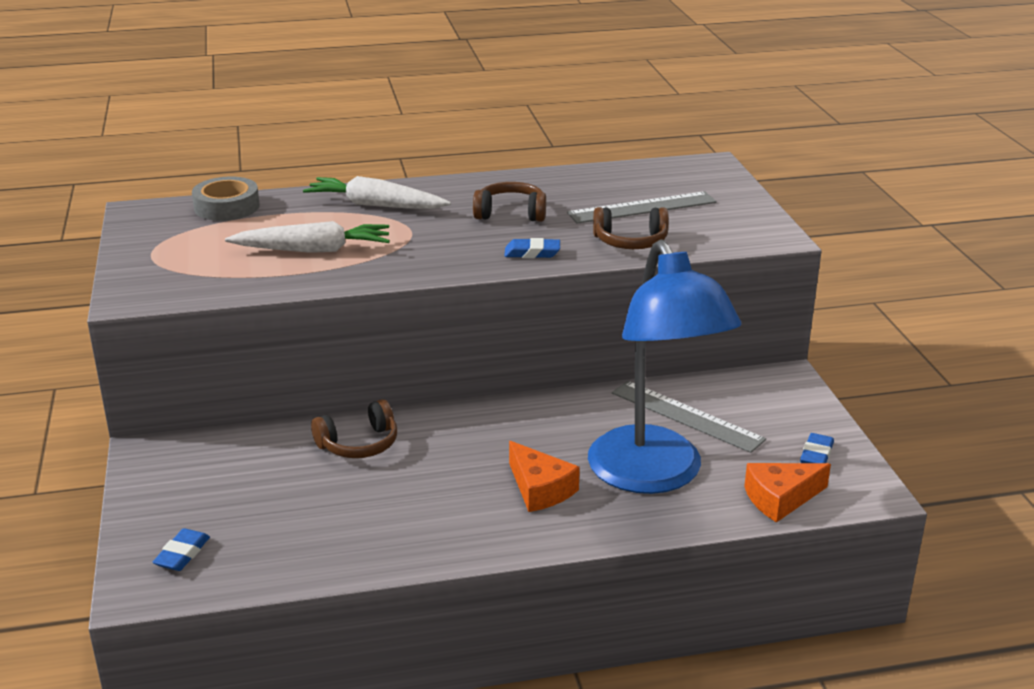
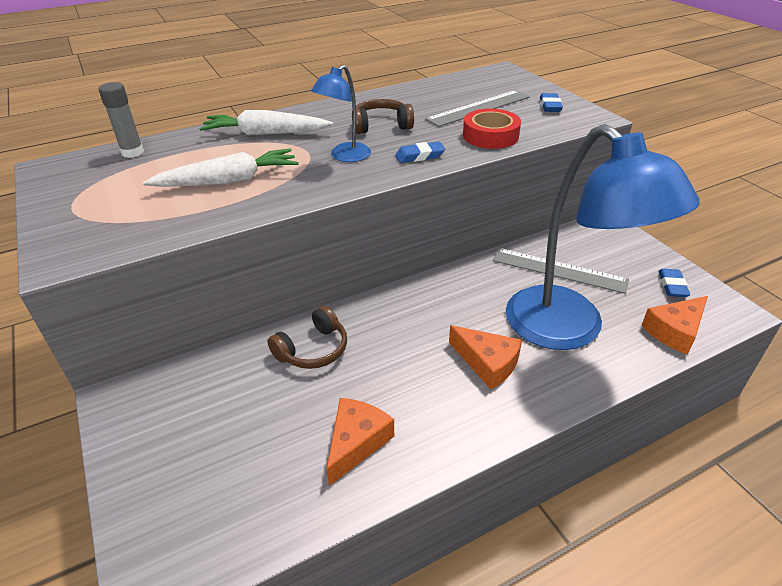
camera: 15 degrees left, 10 degrees up
(182, 554) = (187, 520): blue eraser -> blue eraser (550, 106)
(227, 207) = (132, 152): grey tape -> grey glue stick
(364, 528) = (356, 442): none -> orange cheese
(449, 242) = (345, 156): none -> blue lamp
(630, 242) = (490, 136): brown headphones -> red tape

